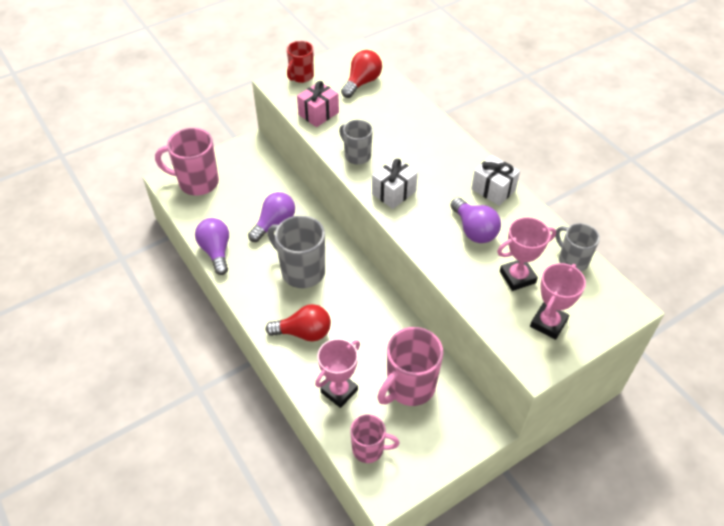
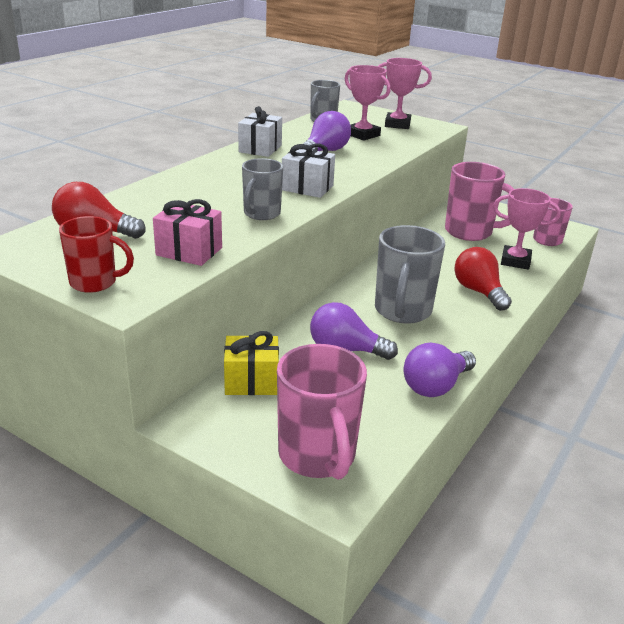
camera: 115 degrees left, 20 degrees down
(269, 175) = (251, 381): none -> yellow gift

